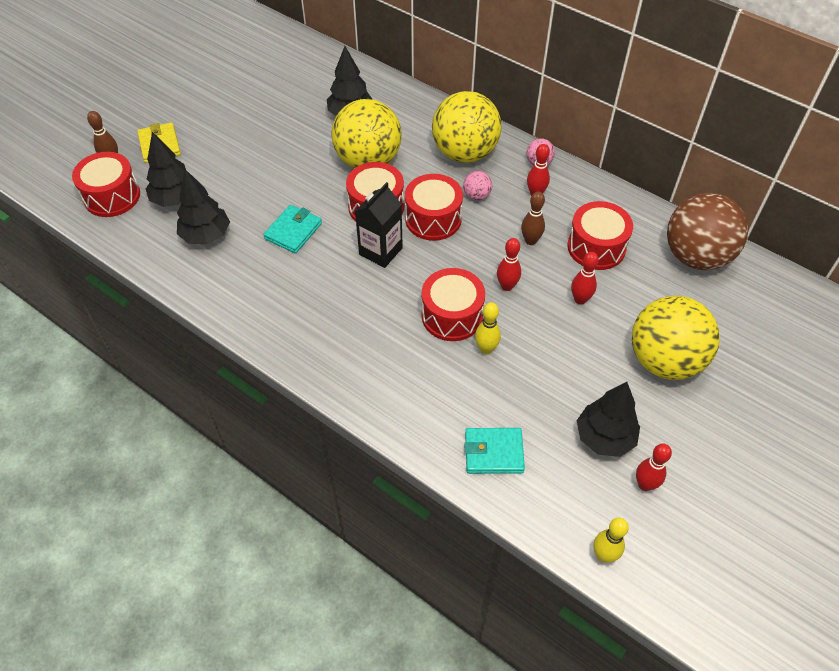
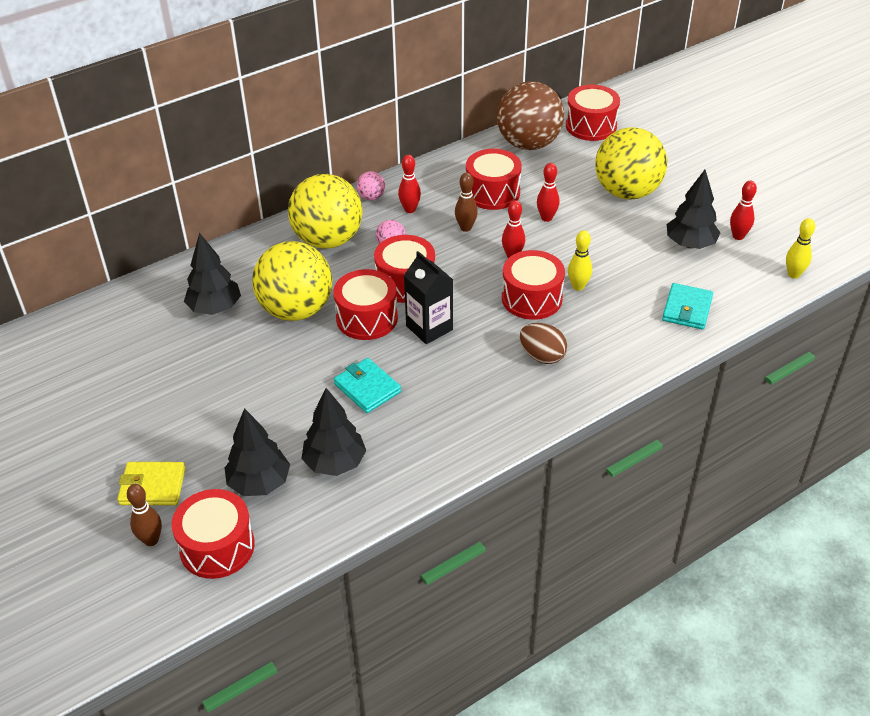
camera: 70 degrees left, 10 degrees down
(375, 342) = (542, 356): none -> brown egg
(766, 302) = (591, 126): none -> red drum

